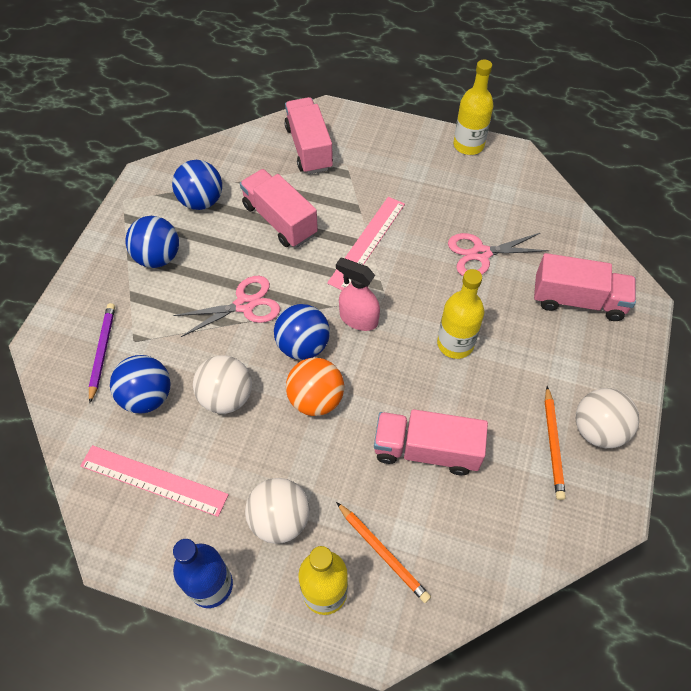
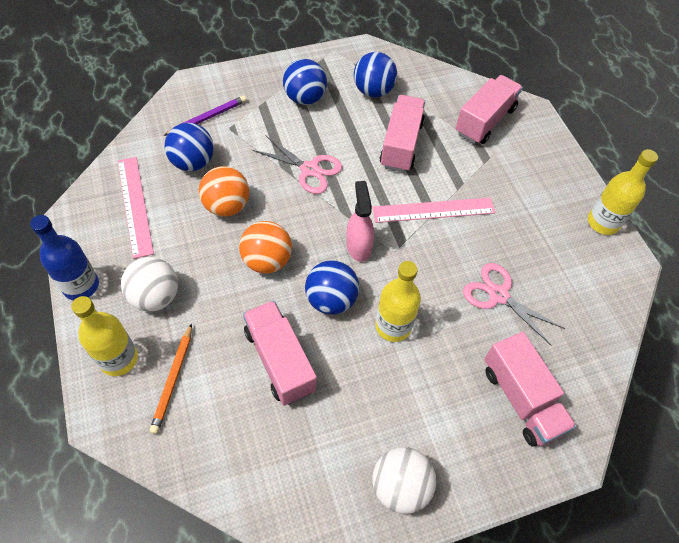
camera: 50 degrees right, 0 degrees up
(226, 397) = (227, 206): white ball -> orange ball
(303, 346) = (305, 225): blue ball -> blue ball (331, 300)
(553, 444) = (357, 455): orange pencil -> none

